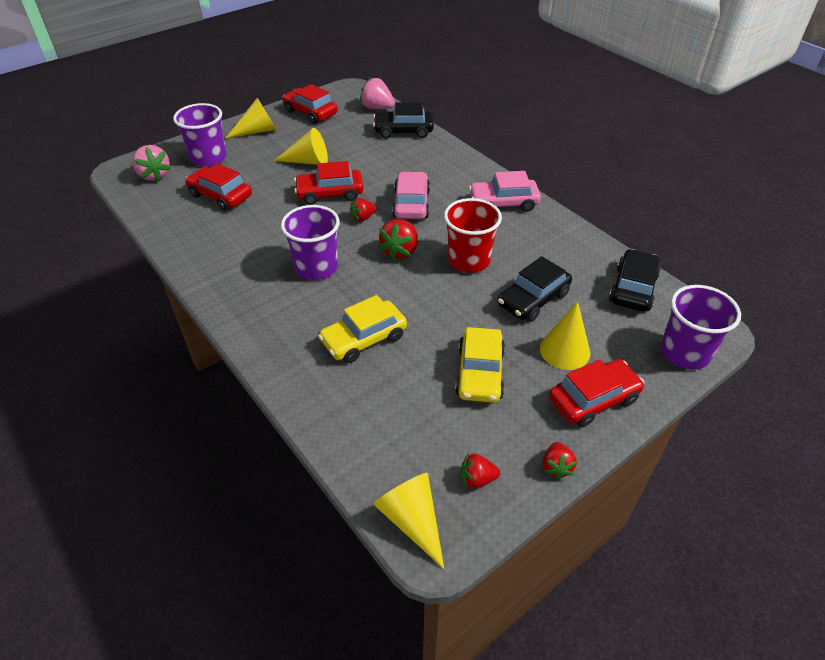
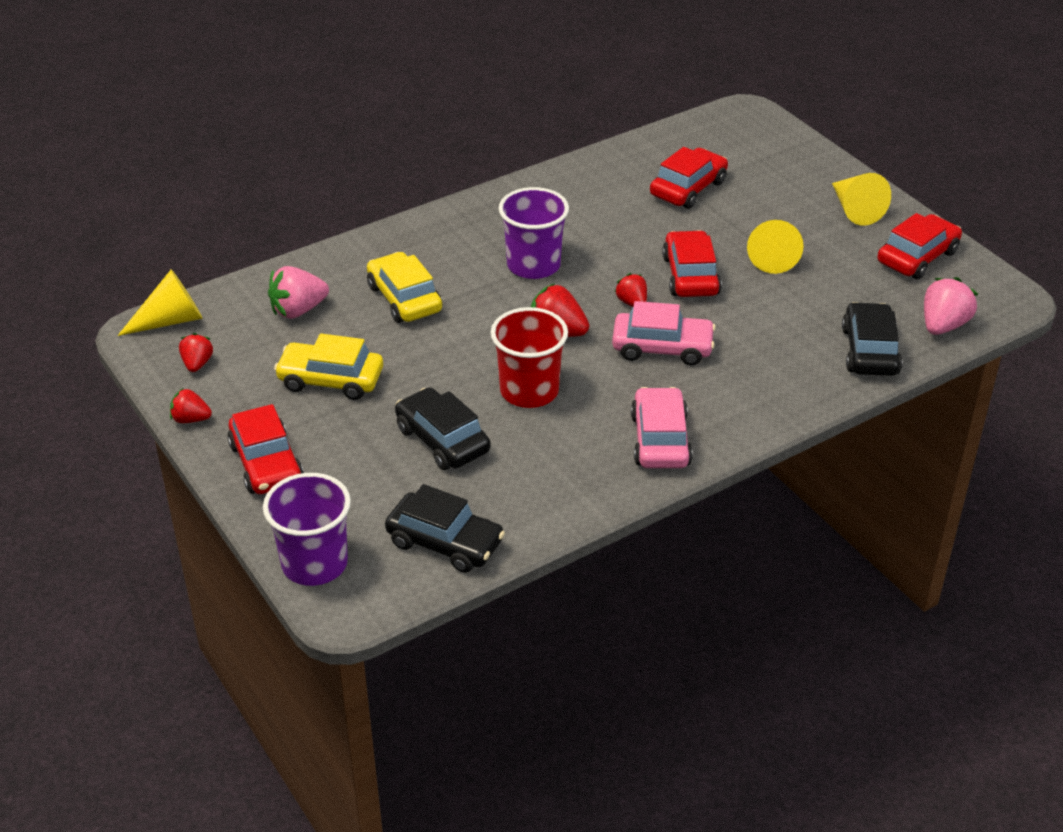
camera: 95 degrees right, 5 degrees down
(154, 175) = (735, 137): pink strawberry -> pink strawberry (298, 310)
(209, 158) = (778, 173): purple cup -> none
(564, 350) = (347, 453): yellow cone -> none

